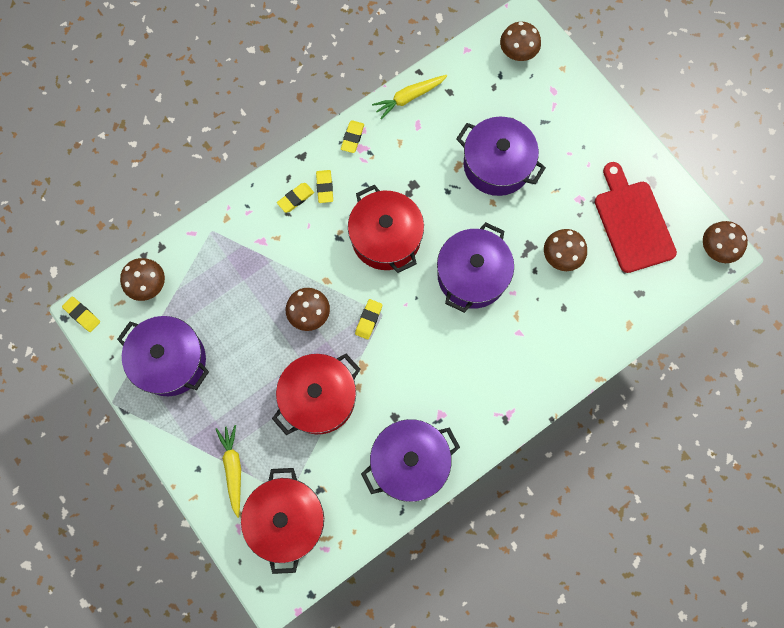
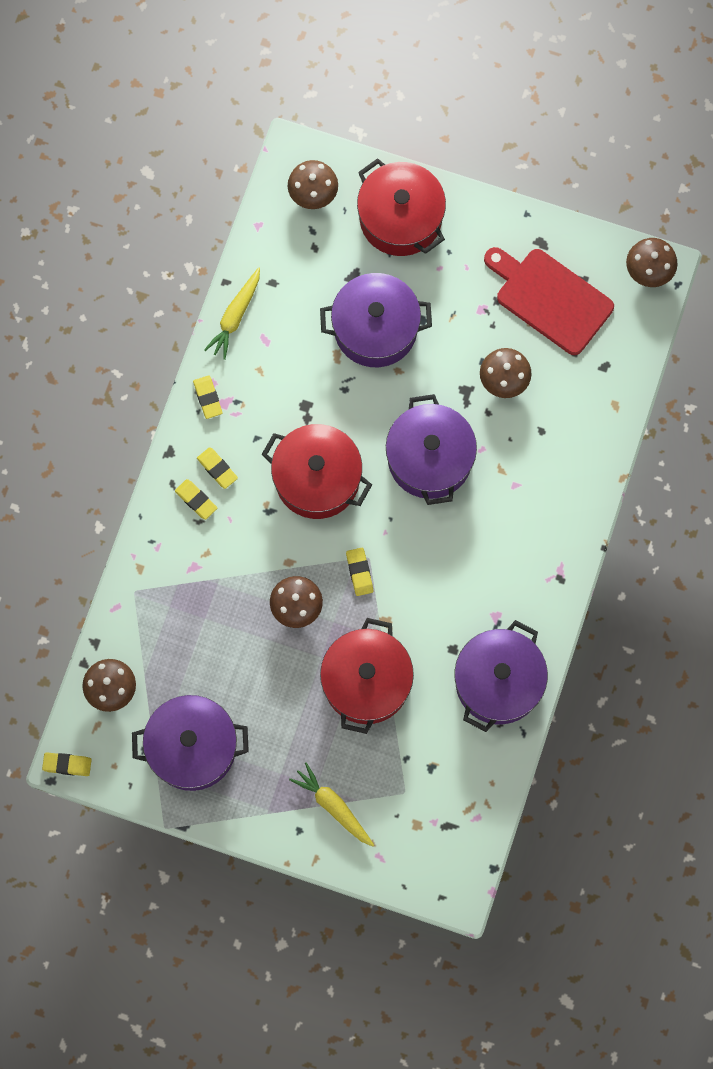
camera: 35 degrees left, 0 degrees up
(287, 520) = (420, 817): red pot -> red pot (400, 218)
(295, 198) = (196, 500): yellow eraser -> yellow eraser turned 60 degrees counterclockwise

